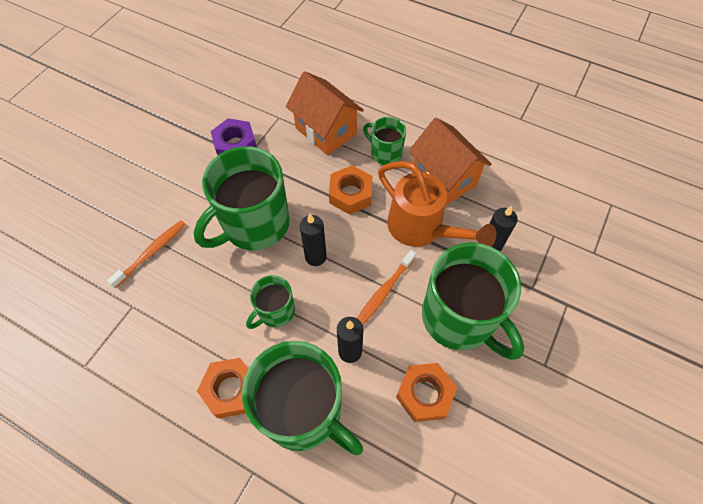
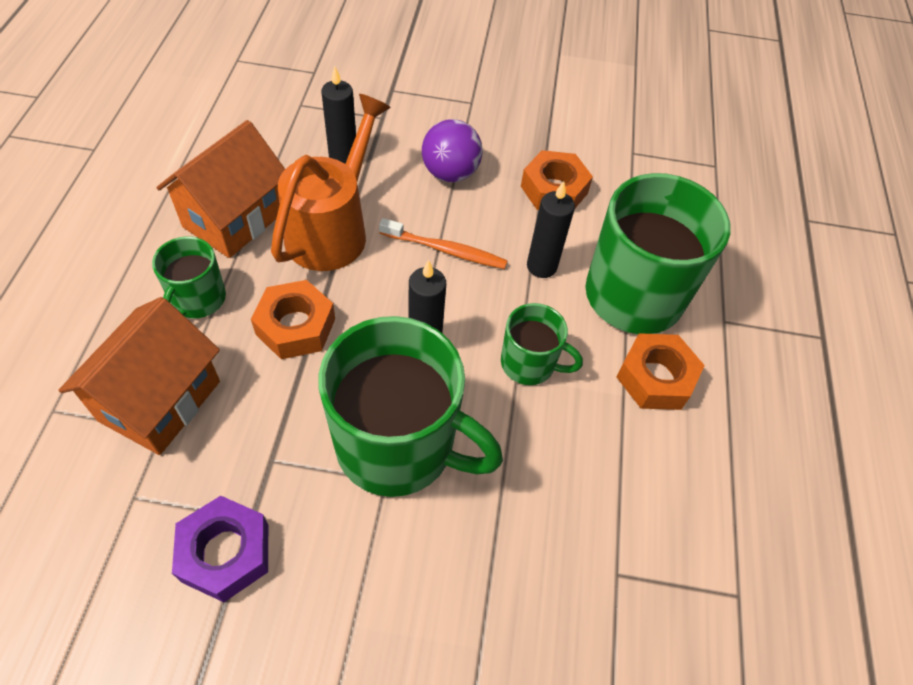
camera: 115 degrees left, 5 degrees down
(151, 252) = (513, 595): orange toothbrush -> none
(459, 319) = (450, 173): green mug -> purple ball

